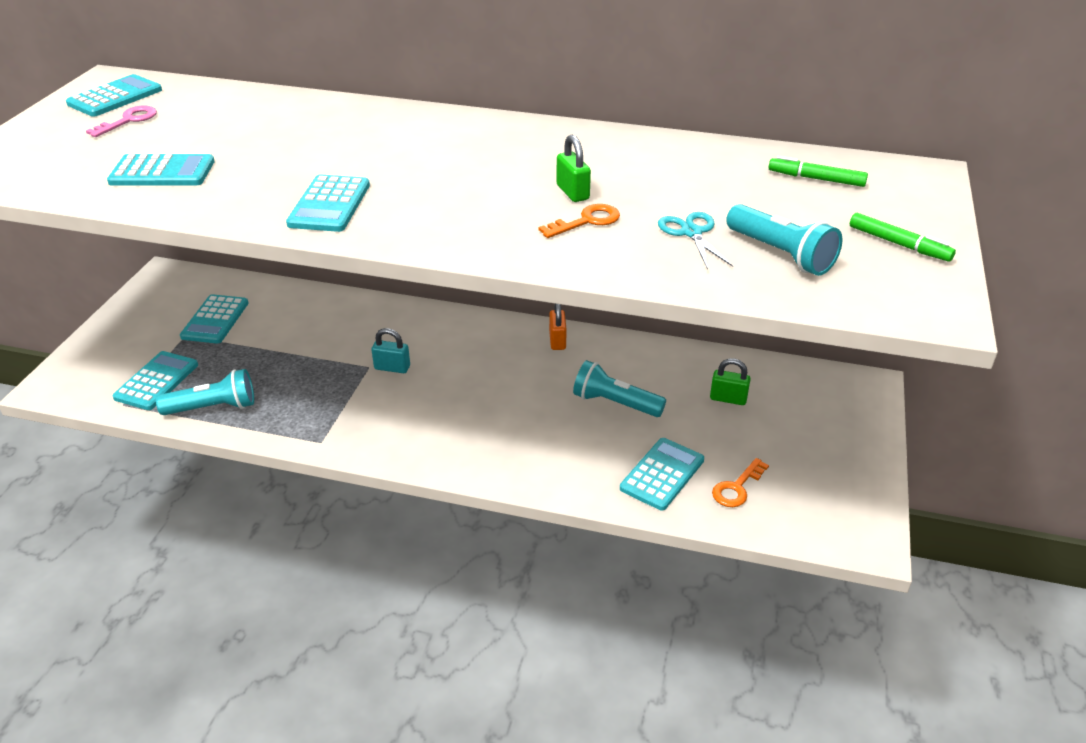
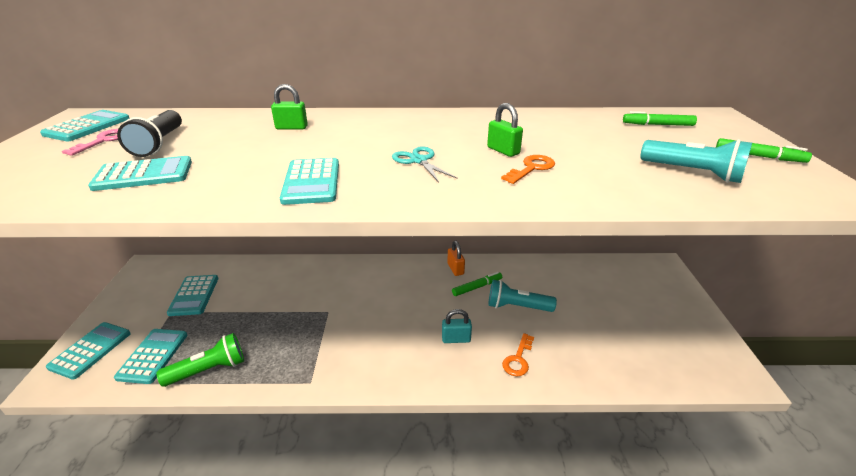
camera: 15 degrees left, 5 degrees down
(186, 132) = (159, 144): none -> black flashlight
(213, 407) = (209, 370): turquoise flashlight -> green flashlight
(392, 368) = (346, 309): turquoise padlock -> turquoise padlock (456, 339)
(574, 369) = (477, 287): none -> green marker
(662, 474) = (578, 355): turquoise calculator -> turquoise calculator (90, 350)
(691, 232) = (615, 166): turquoise scissors -> turquoise scissors (419, 160)
(728, 399) = (587, 289): green padlock -> green padlock (291, 127)
(737, 488) = (634, 354): orange key -> orange key (518, 359)

